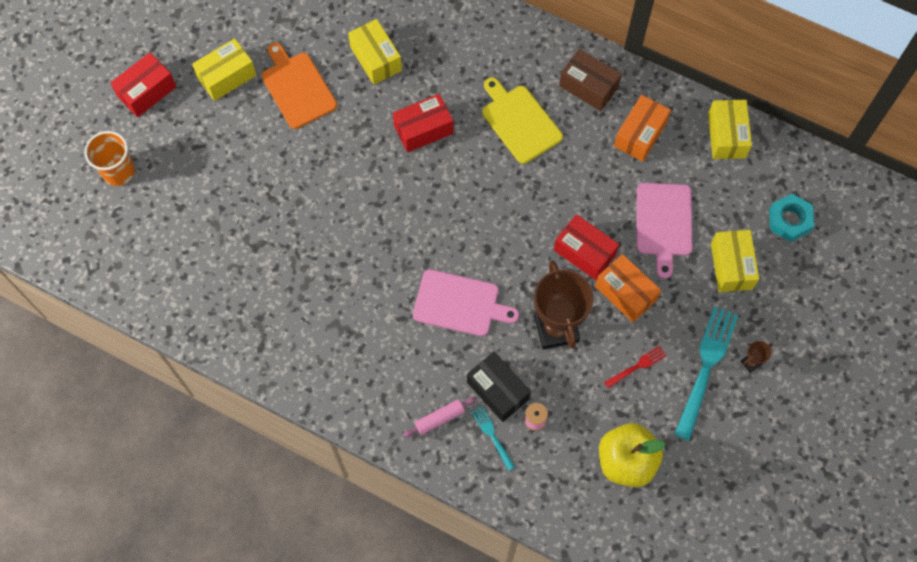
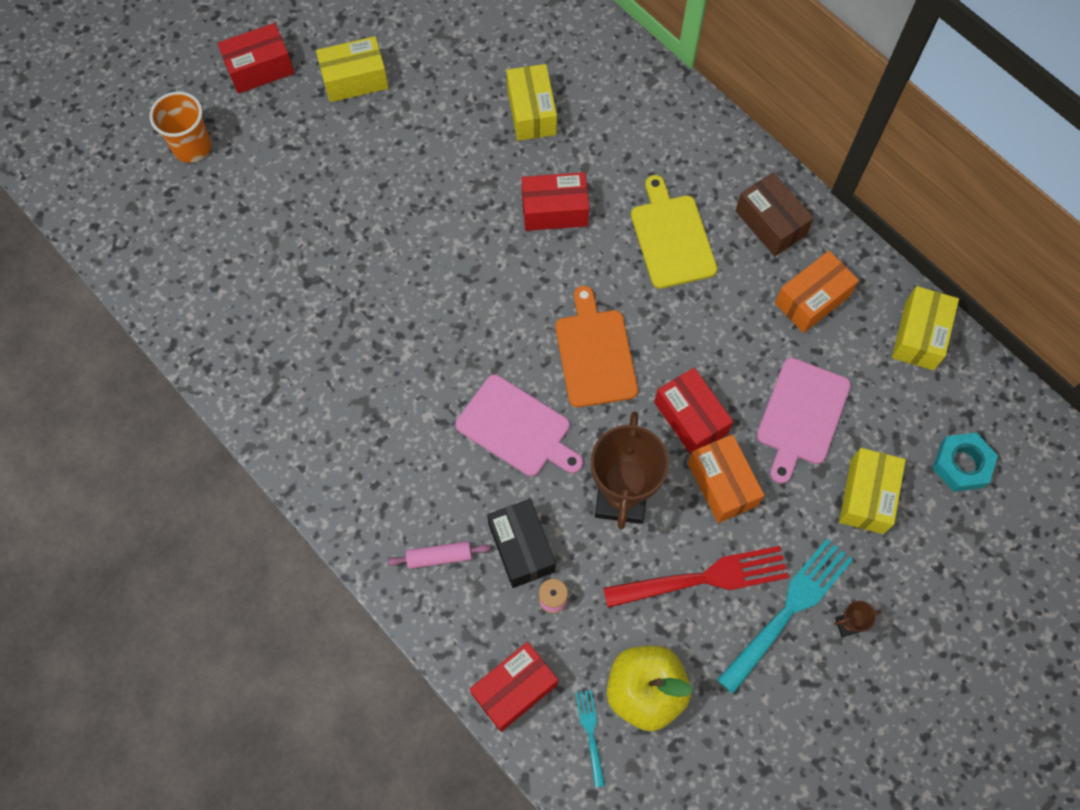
camera: 20 degrees right, 0 degrees up
(297, 88) = (429, 117): orange cutting board -> orange cutting board (595, 354)
(492, 436) = (494, 601): turquoise fork -> turquoise fork (591, 734)
(532, 494) = (514, 689): none -> red box
(636, 366) = (702, 579): red fork -> red fork, size x2.06

